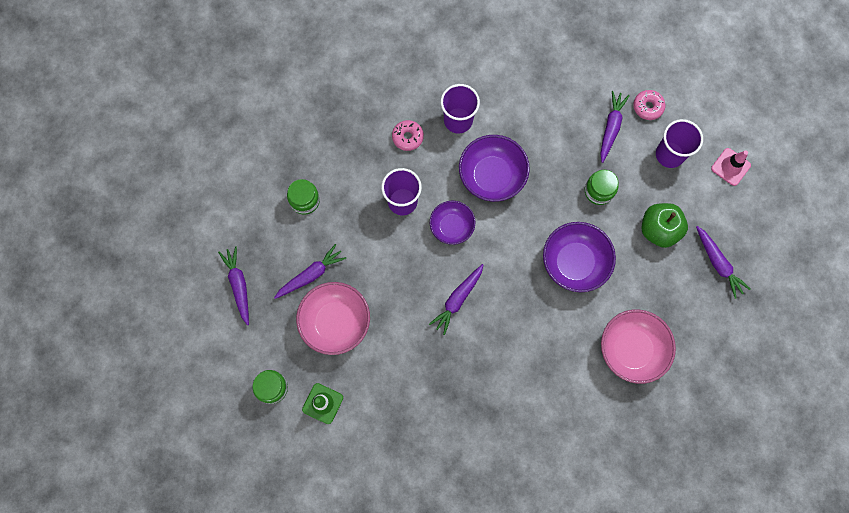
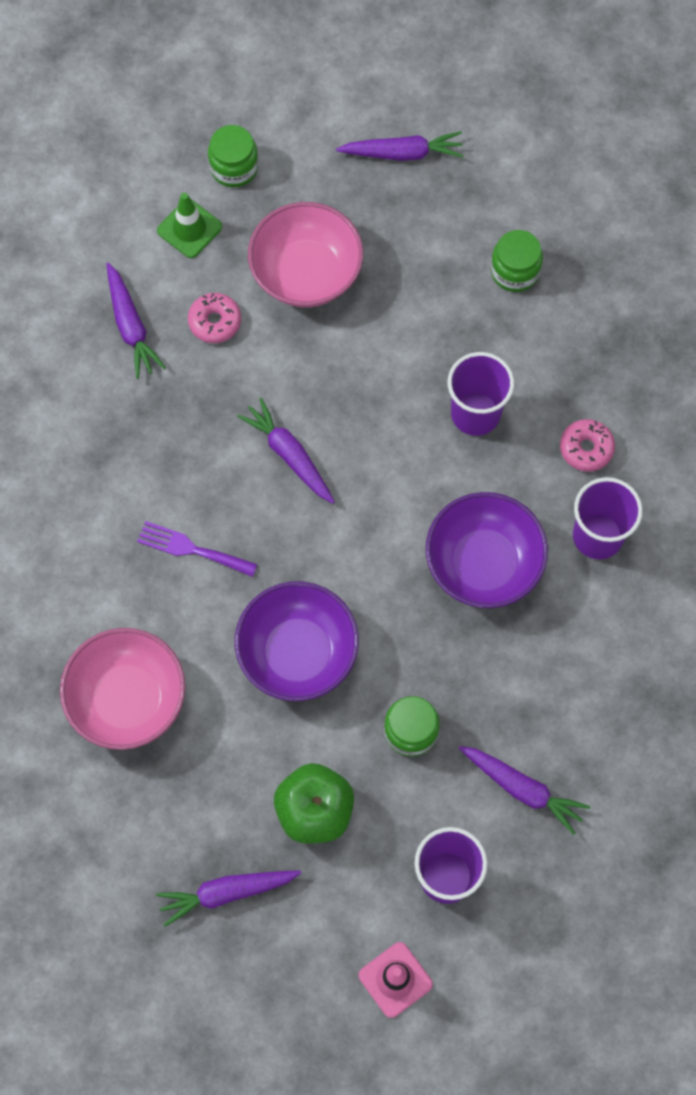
camera: 105 degrees right, 5 degrees down
(311, 274) = (391, 255): purple carrot -> purple carrot (131, 326)
(451, 227) = (412, 477): purple bowl -> none
(532, 339) = (191, 549): none -> purple fork
(647, 107) = (546, 868): pink donut -> pink donut (215, 322)

